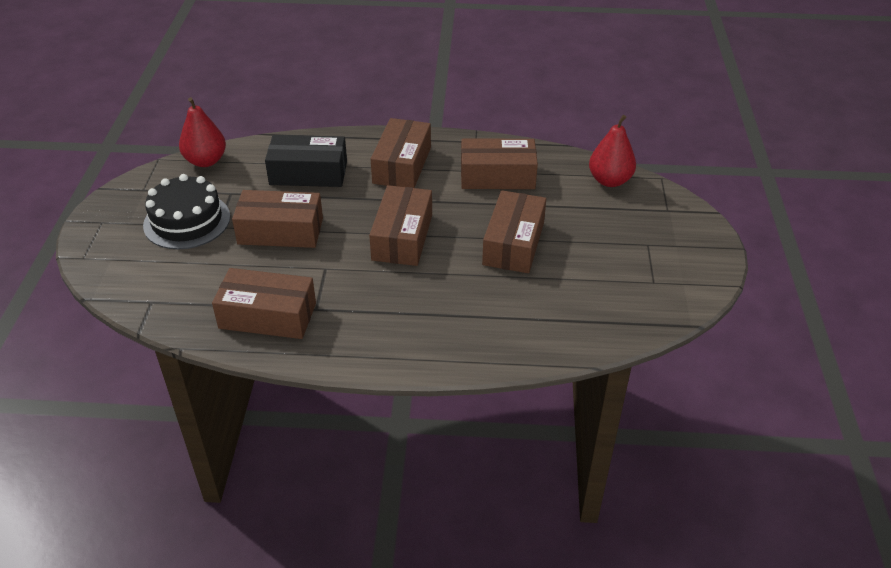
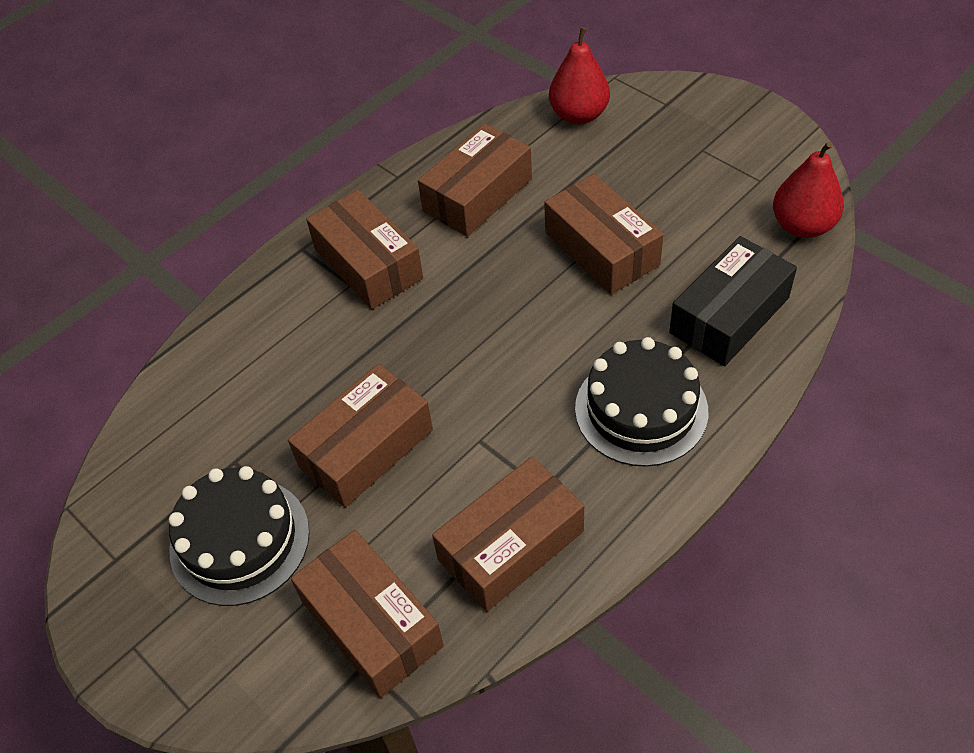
camera: 45 degrees left, 10 degrees up
(206, 161) = (135, 454): red pear -> red pear (802, 226)
(308, 173) = (283, 359): black box -> black box (729, 315)
(402, 237) = (497, 337): brown box -> brown box (371, 623)
(409, 320) = (641, 409): none -> black cake

